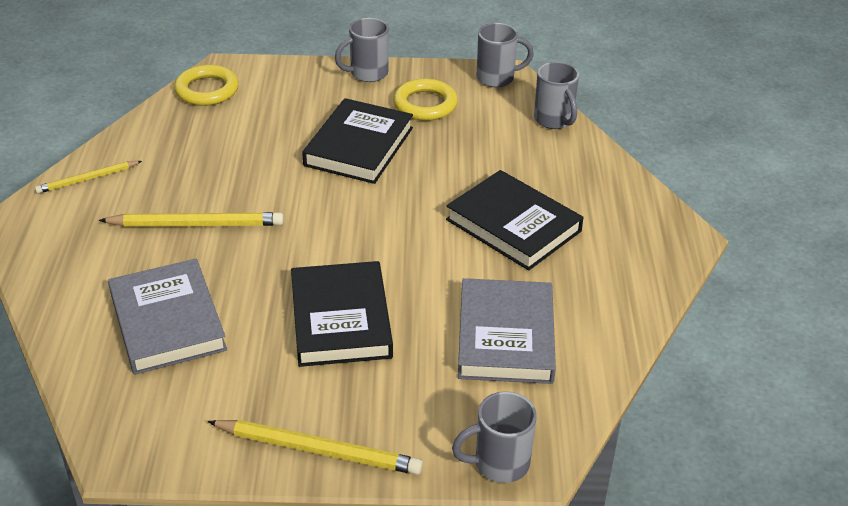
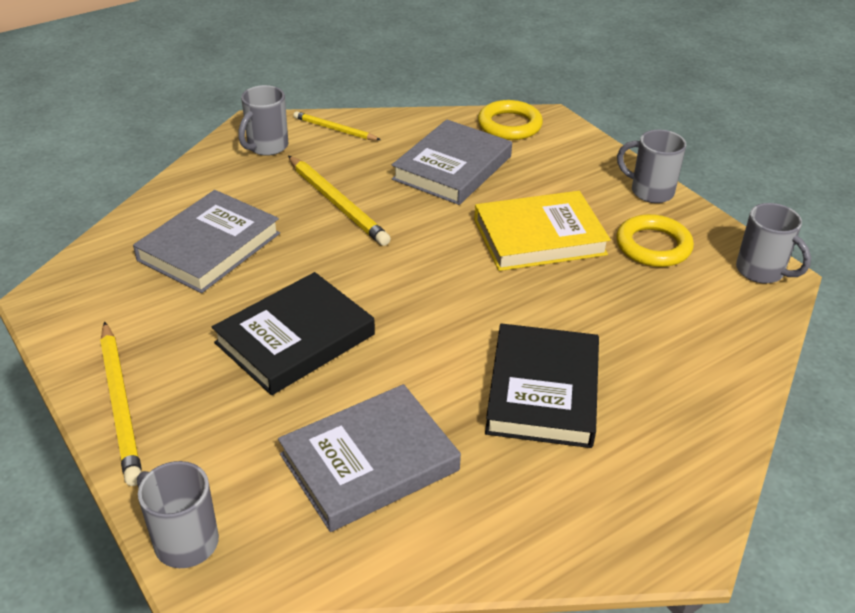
camera: 55 degrees right, 0 degrees up
(225, 144) = (452, 168): none -> grey book
(359, 146) = (539, 237): black book -> yellow book
(554, 120) = (750, 343): grey mug -> grey mug (266, 147)

